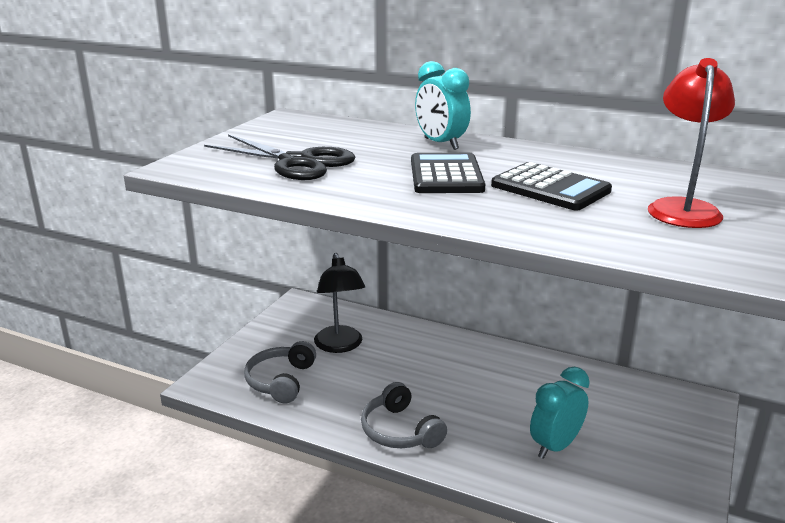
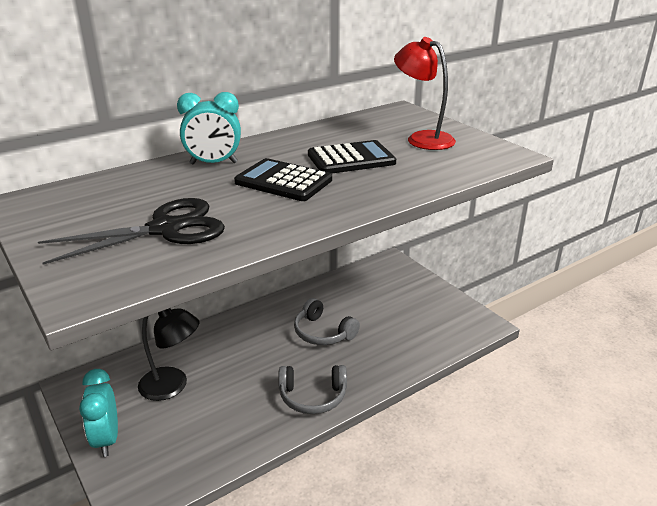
camera: 60 degrees left, 5 degrees up
(281, 381) = (184, 443): grey headphones -> grey headphones (323, 333)
(555, 446) = (385, 333): turquoise clock -> turquoise clock (106, 439)

